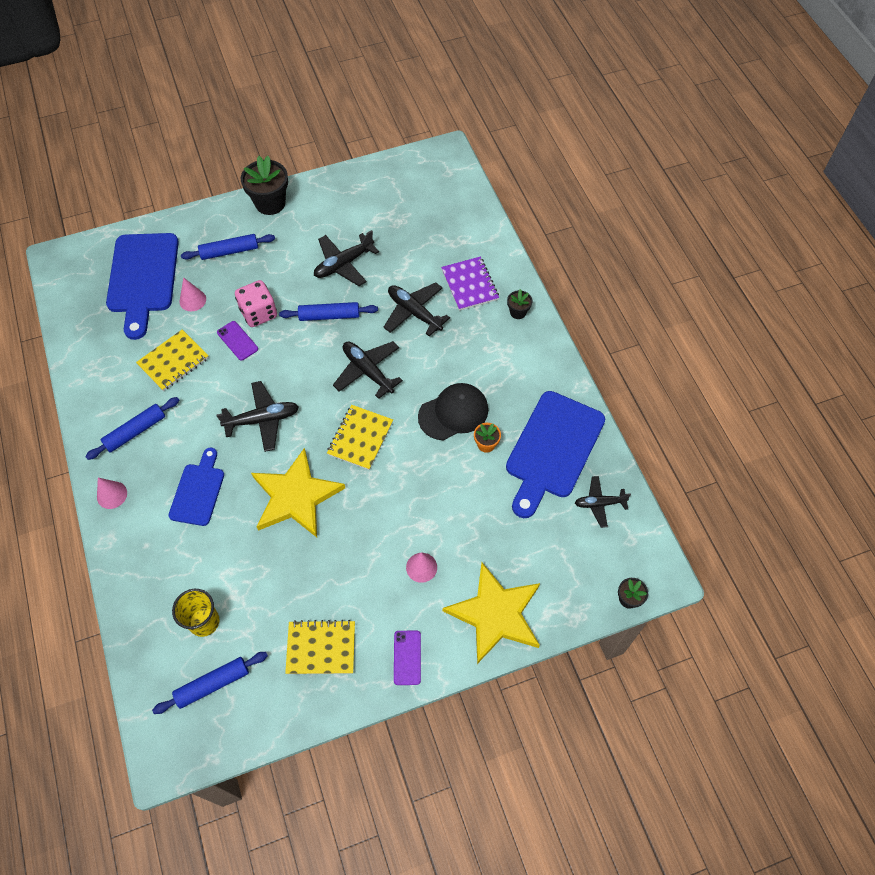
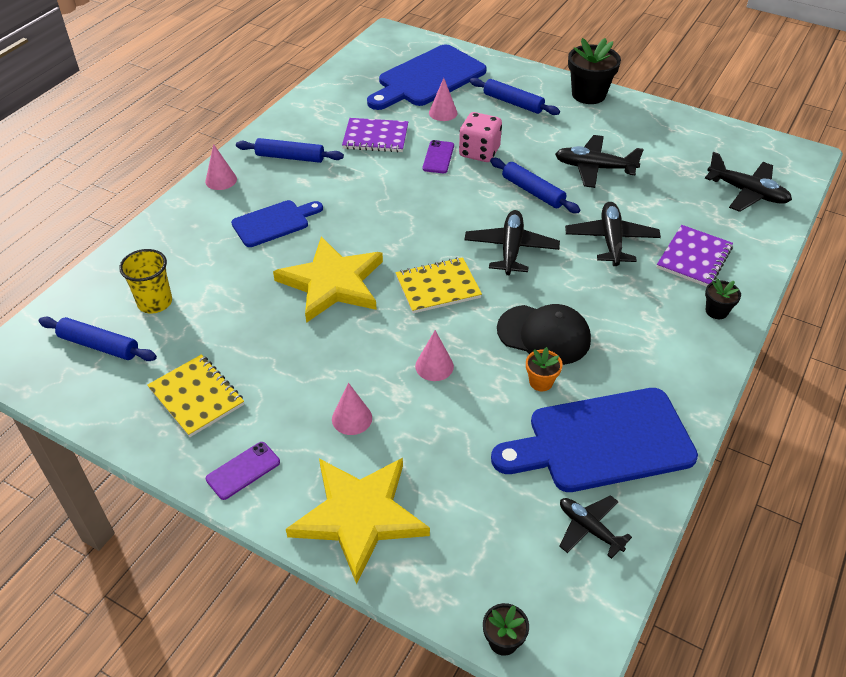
camera: 50 degrees right, 15 degrees down
(173, 361) = (375, 137): yellow notebook -> purple notebook
(262, 420) = (382, 216): black plane -> black plane (747, 193)
(422, 491) = (434, 366): none -> pink cone

